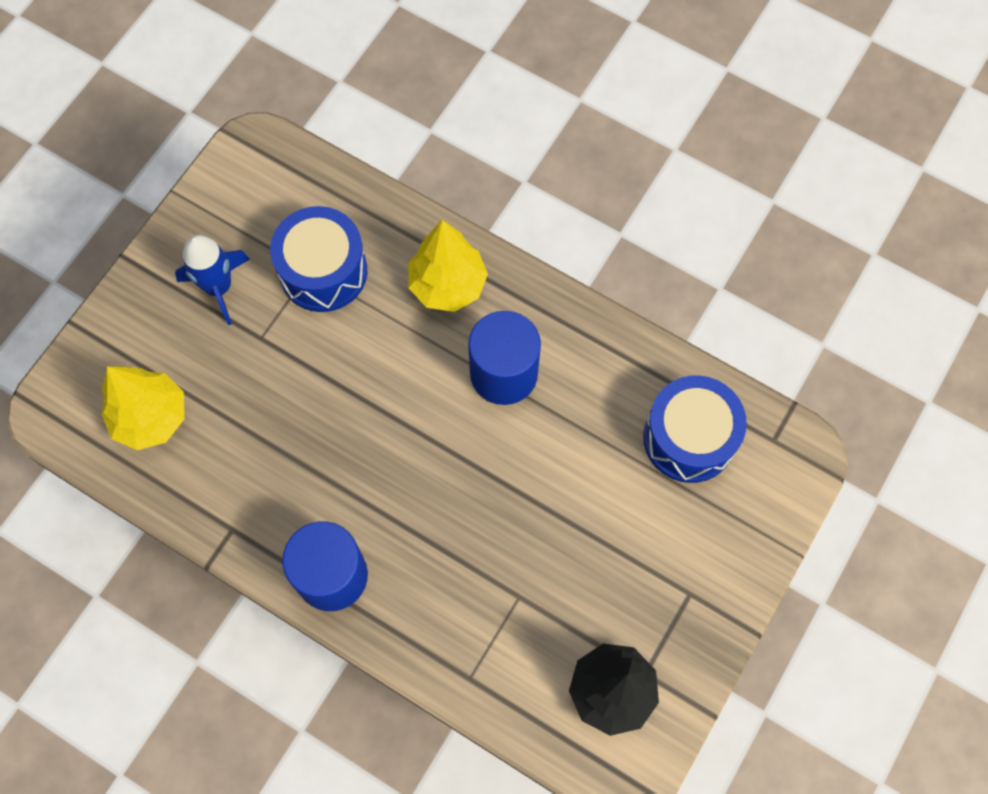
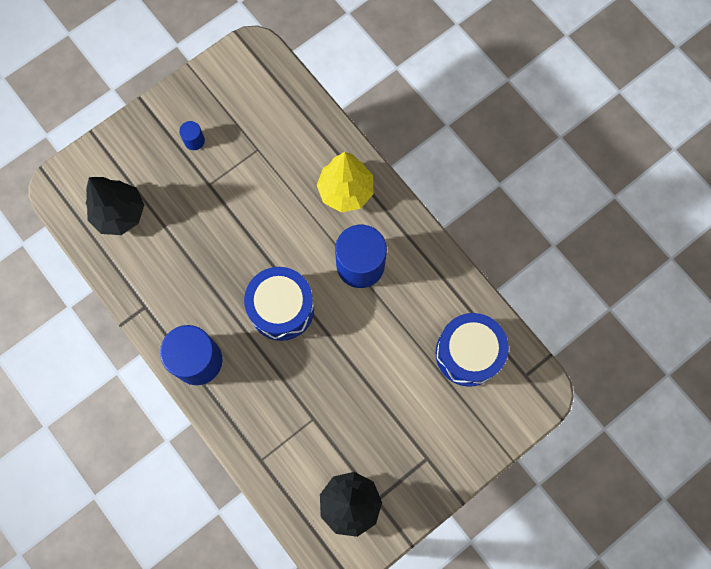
camera: 20 degrees right, 5 degrees up
(151, 418) = (120, 214): yellow tree -> black tree
(219, 287) = (194, 141): blue rocket -> blue cylinder
(323, 271) = (266, 153): blue drum -> blue drum (281, 308)

